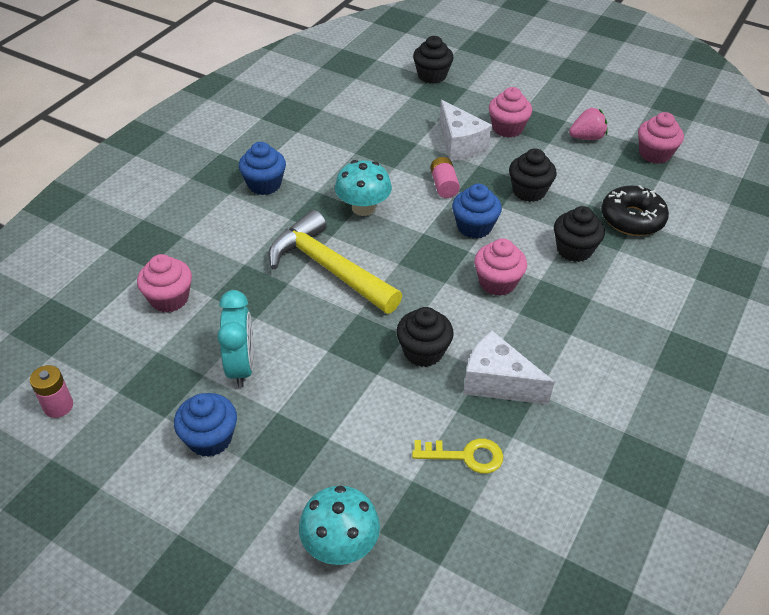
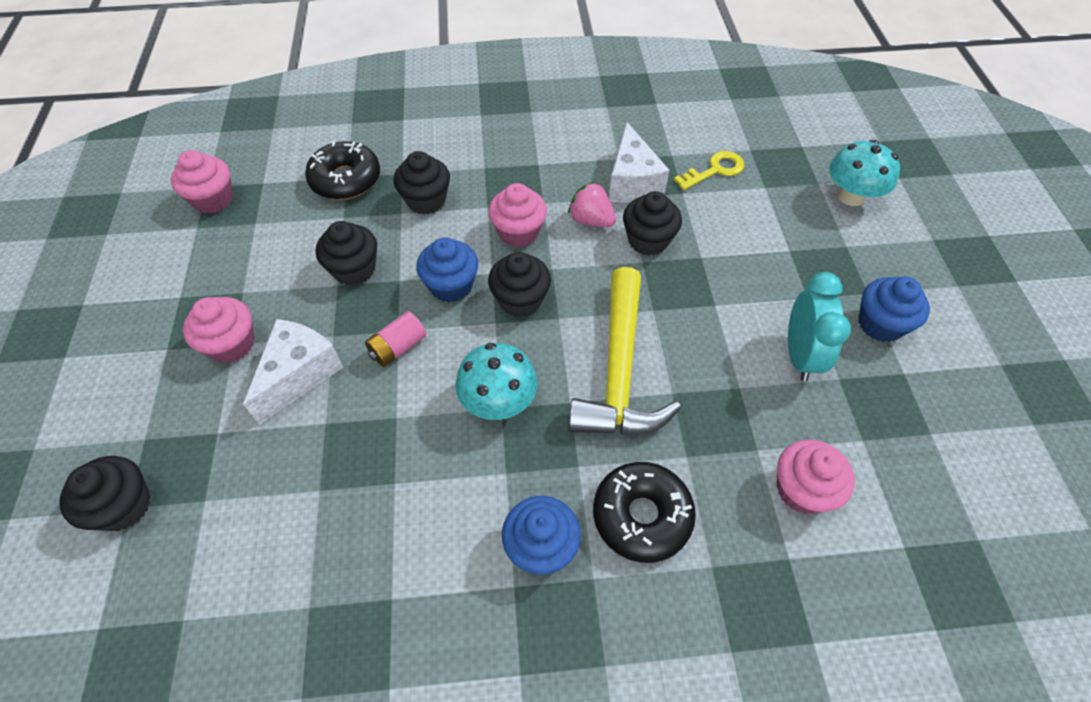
camera: 125 degrees left, 10 degrees up
(58, 406) = (1001, 470): pink battery -> none
(236, 226) = (641, 516): none -> black donut
(241, 367) = (799, 355): turquoise clock -> turquoise clock turned 135 degrees clockwise
(430, 252) = (520, 300): none -> black cupcake
(465, 456) = (714, 170): yellow key -> yellow key turned 90 degrees clockwise
(587, 137) = (210, 263): pink strawberry -> pink strawberry (591, 220)

